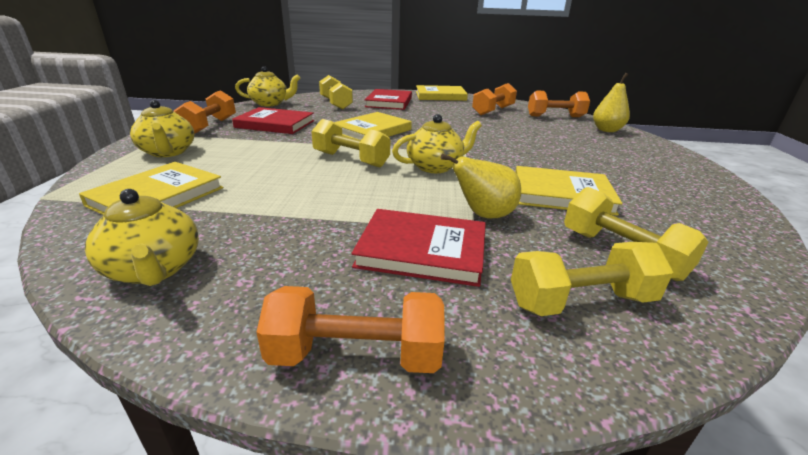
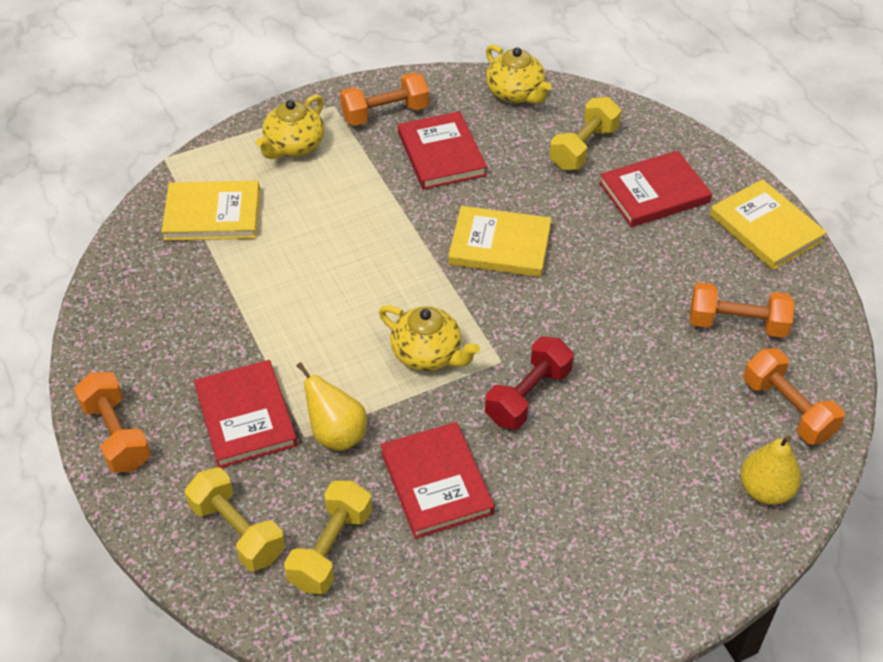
camera: 60 degrees right, 20 degrees up
(155, 269) = (130, 294): yellow teapot -> none
(351, 159) = (389, 279): yellow dumbbell -> none
(501, 153) = (528, 396): none -> red dumbbell
(561, 194) = (436, 482): yellow book -> red book

